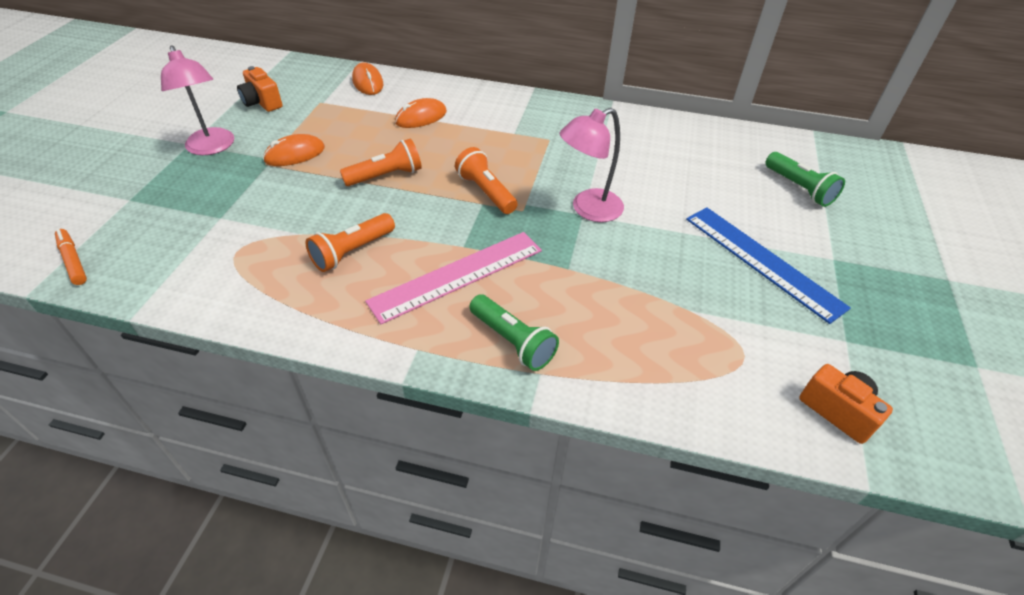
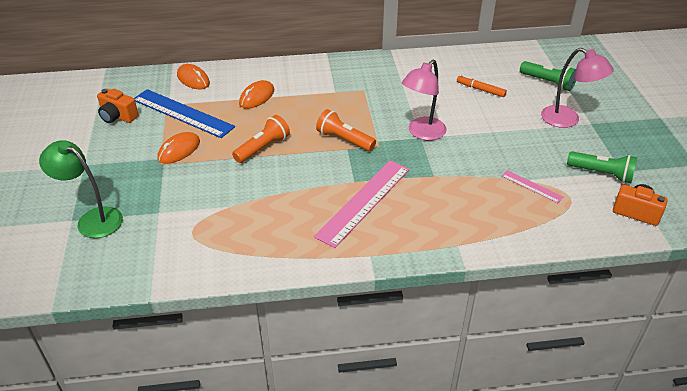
camera: 20 degrees left, 5 degrees down
(73, 261) = (67, 276): orange marker -> orange marker (480, 89)
(149, 205) = (92, 219): none -> green lamp
(212, 147) = (106, 162): pink lamp -> pink lamp (567, 120)
(352, 251) = (279, 207): orange flashlight -> none
(513, 341) = (428, 231): green flashlight -> green flashlight (601, 174)
(695, 322) = (532, 186): none -> pink ruler
(762, 261) = (550, 137): blue ruler -> blue ruler (182, 113)

